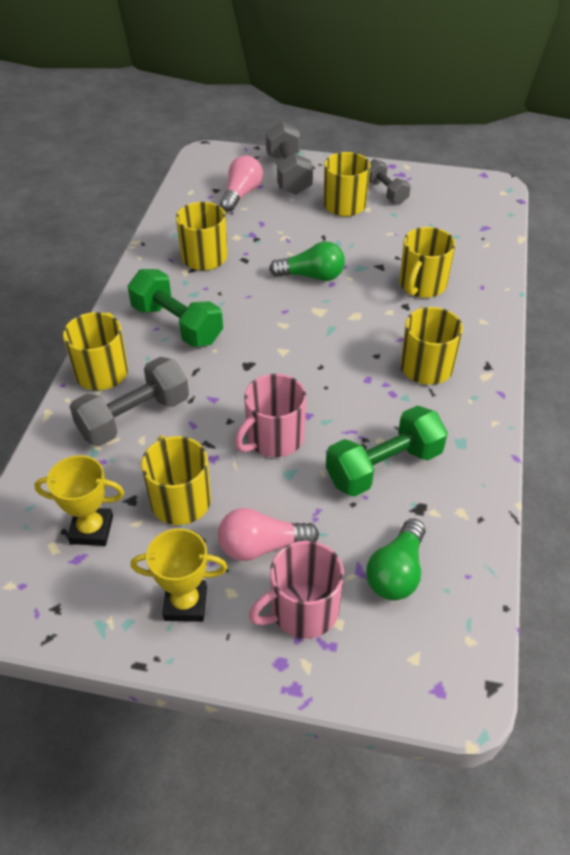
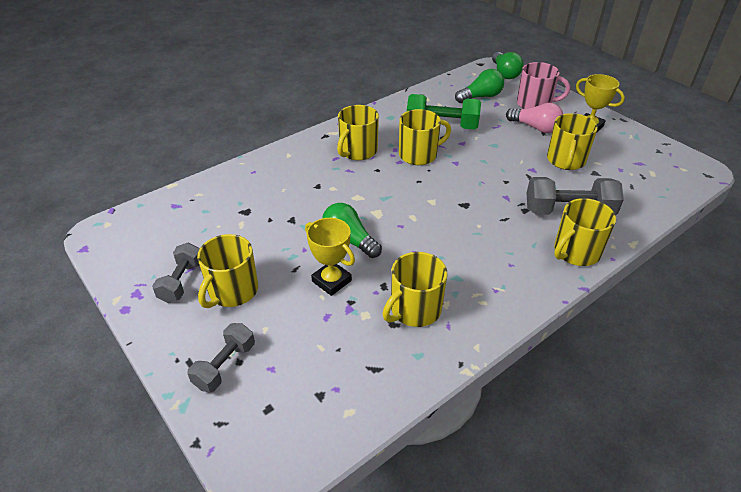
camera: 140 degrees left, 5 degrees down
(91, 530) = (626, 170): yellow trophy -> yellow trophy (331, 281)
(177, 324) = (492, 258): green dumbbell -> none
(241, 194) = (302, 368): pink light bulb -> none
(274, 438) = (487, 161): pink mug -> none
(288, 174) = (225, 366): grey dumbbell -> grey dumbbell, size x0.64
(422, 285) = (286, 192): yellow mug -> yellow mug (419, 155)
(422, 681) = (504, 73): none -> green light bulb

